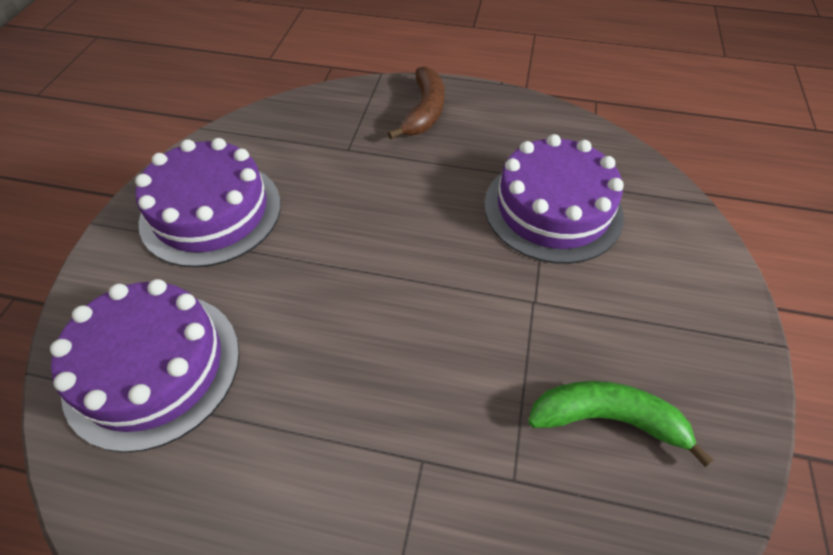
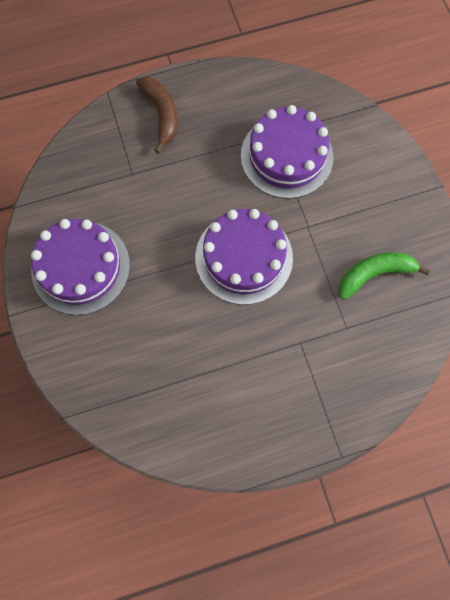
camera: 30 degrees left, 20 degrees up
(153, 367) = (131, 376): purple cake -> purple cake (244, 257)

